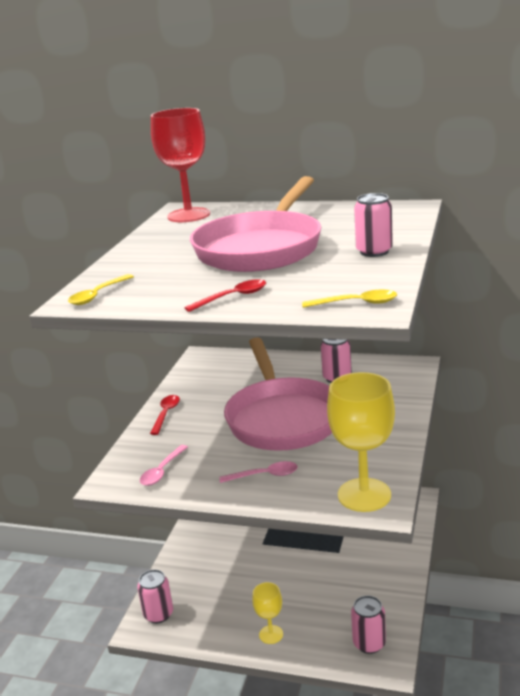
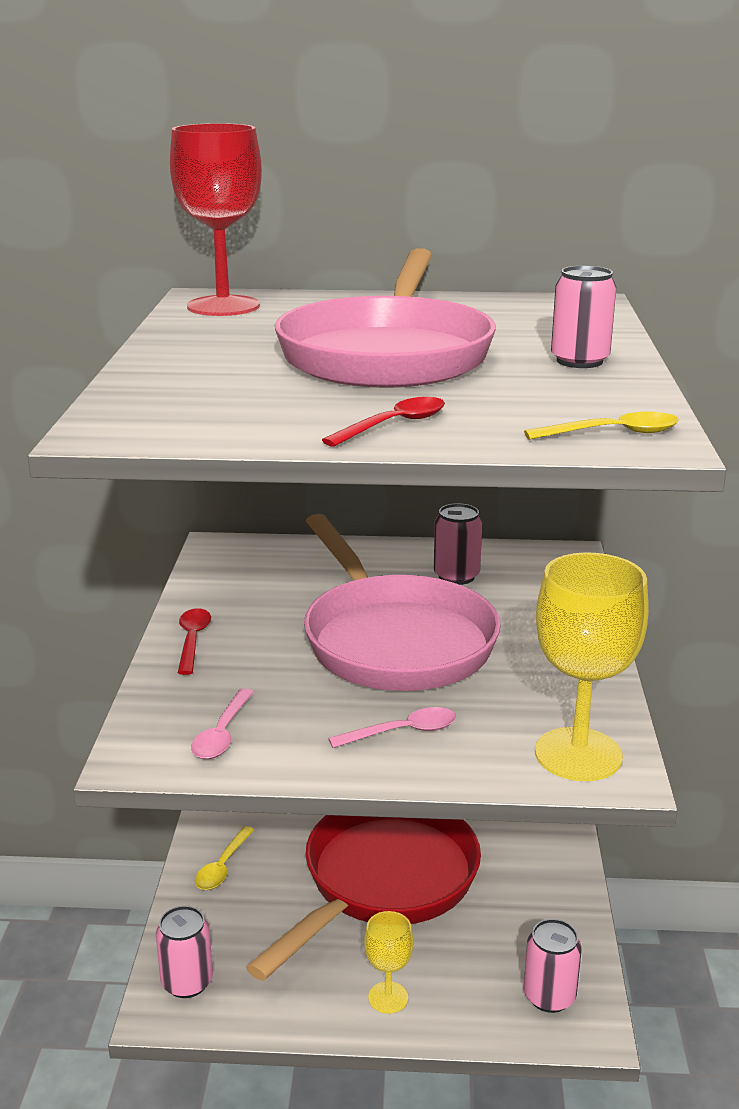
camera: 15 degrees left, 0 degrees up
(98, 295) = (143, 422): yellow spoon -> yellow spoon (223, 866)
(288, 565) = (384, 881): none -> red pan

